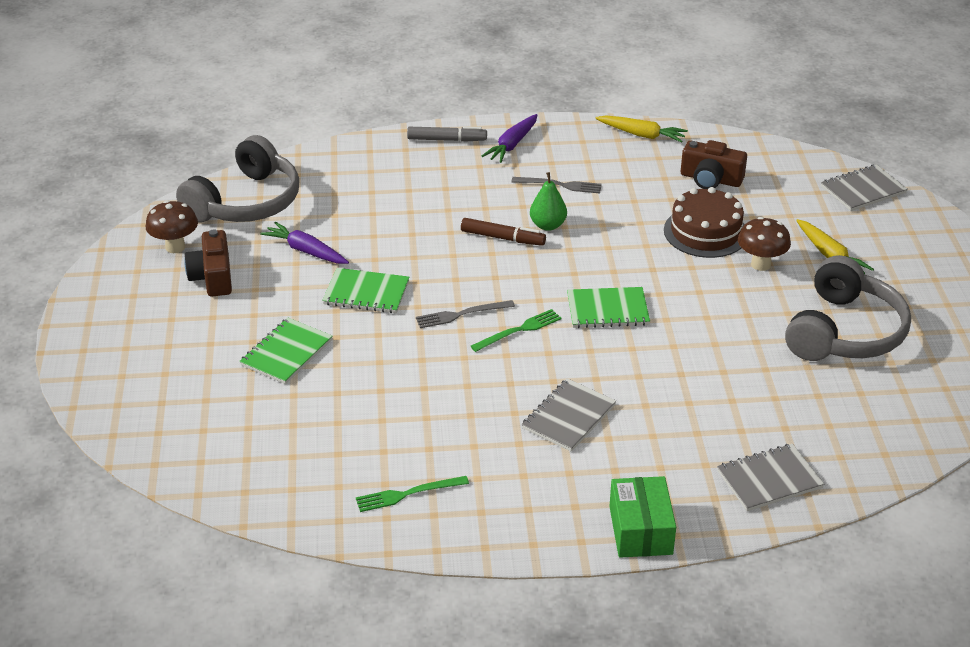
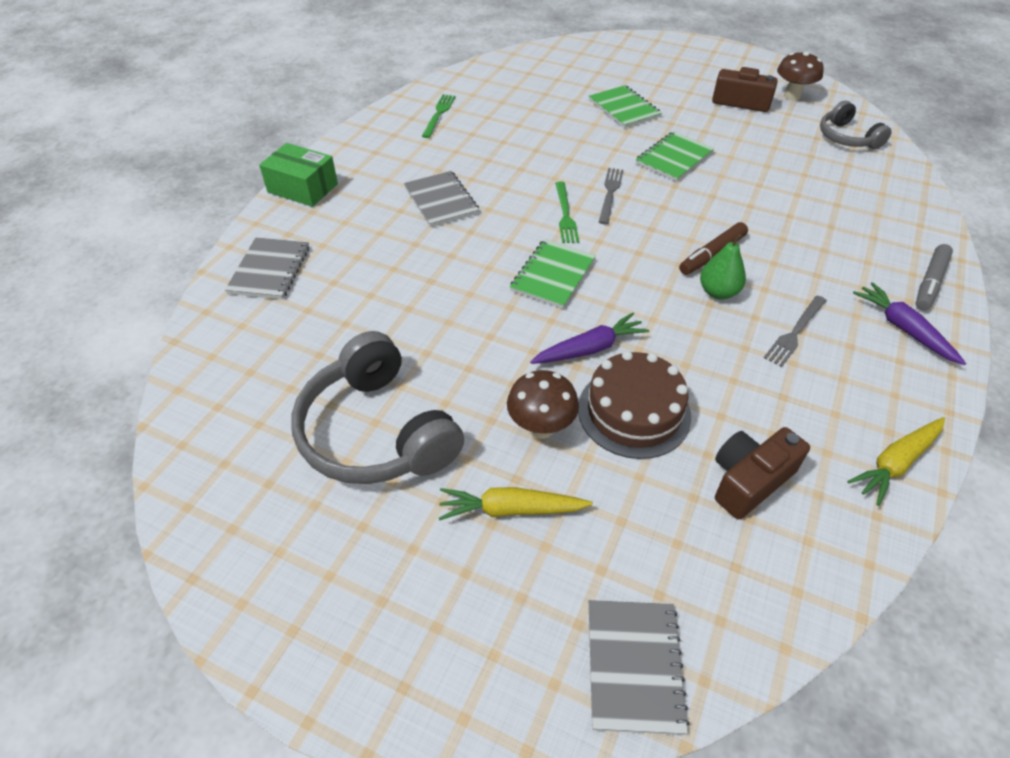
camera: 120 degrees right, 10 degrees up
(246, 202) = (847, 138): grey headphones -> grey headphones, size x0.57
(305, 251) = (753, 147): purple carrot -> purple carrot (590, 348)

